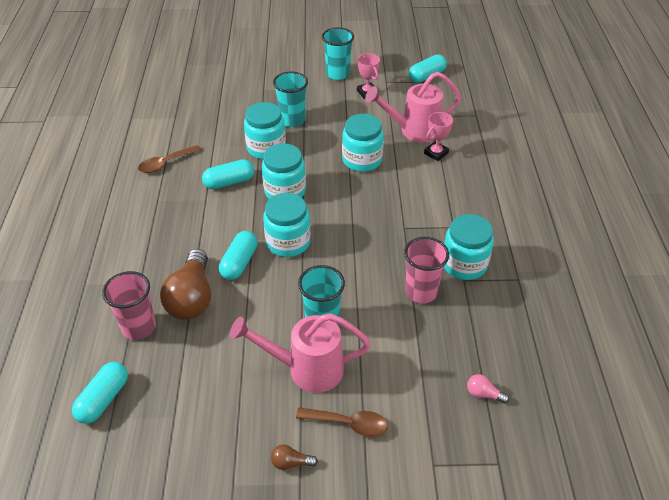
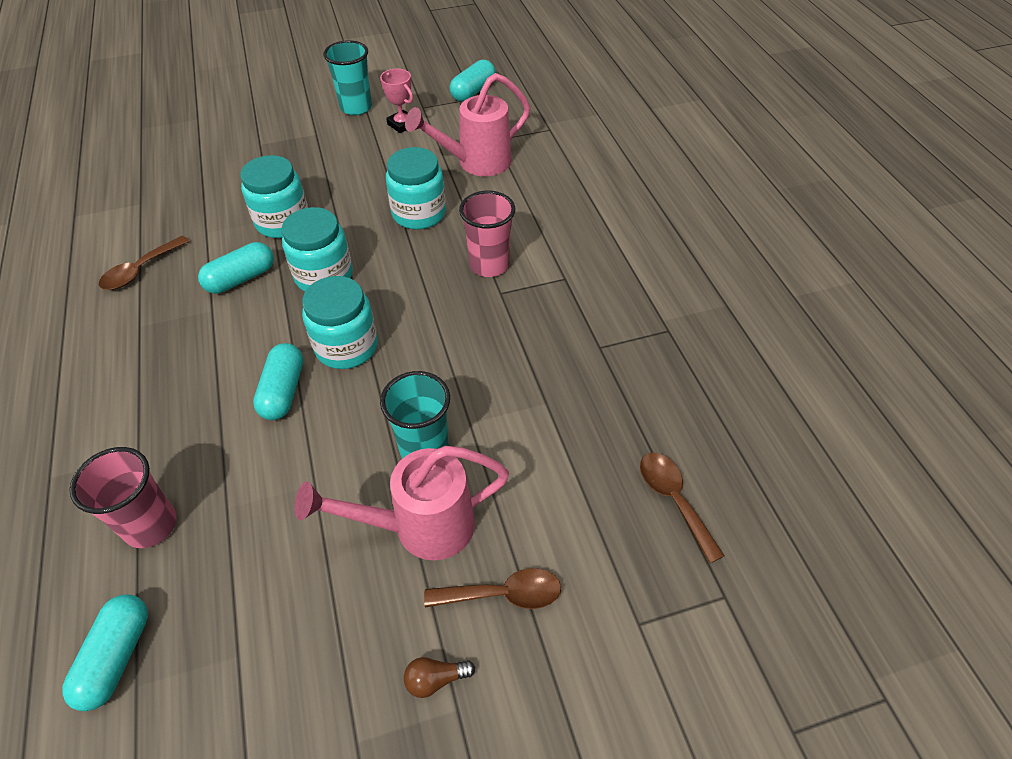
camera: 15 degrees left, 5 degrees up
(192, 297) = (224, 459): brown light bulb -> none
(292, 120) = (310, 178): turquoise cup -> none
(421, 292) = (548, 376): pink cup -> pink cup (489, 265)
(436, 153) = (513, 186): pink trophy -> none
(464, 264) = (593, 325): turquoise jar -> none
(483, 394) = (674, 500): pink light bulb -> brown spoon

